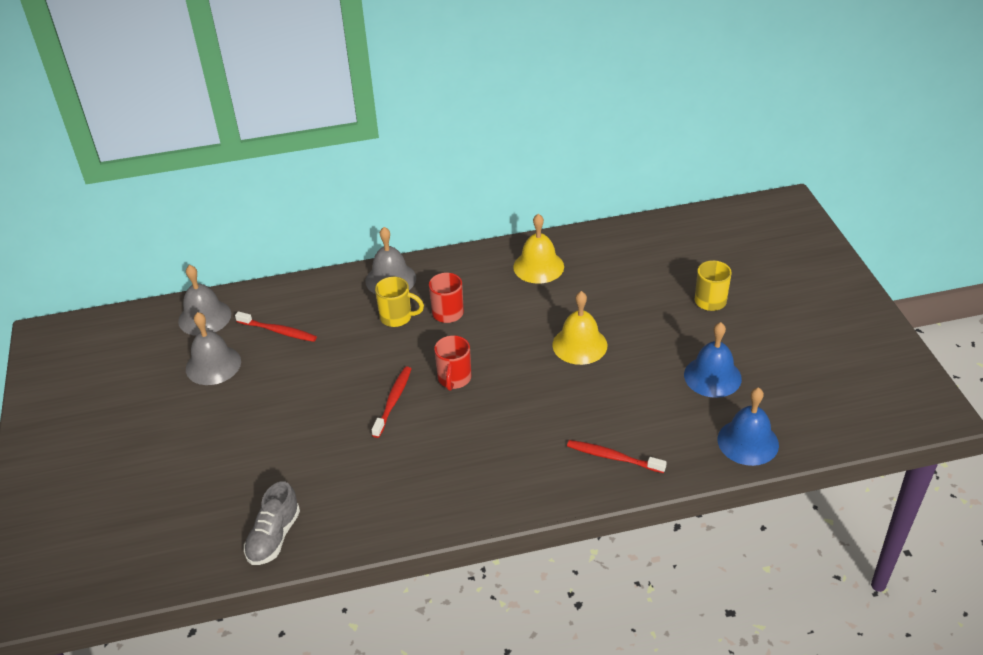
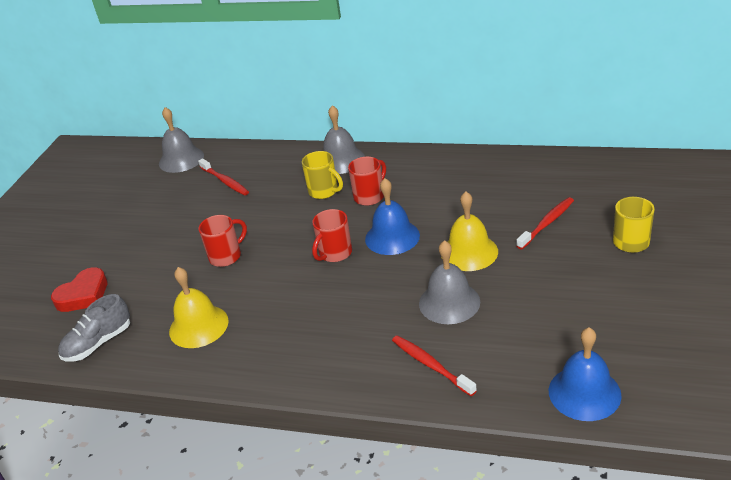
camera: 30 degrees right, 5 degrees down
(213, 365) = (160, 196): grey bell -> grey bell (449, 302)
(214, 494) = (84, 295): none -> red heart
(343, 411) = (226, 256): none -> red mug
(393, 401) = (271, 259): red toothbrush -> red toothbrush (547, 223)
(538, 266) = (477, 175): yellow bell -> yellow bell (198, 326)
(712, 376) = (586, 315): blue bell -> blue bell (392, 237)

